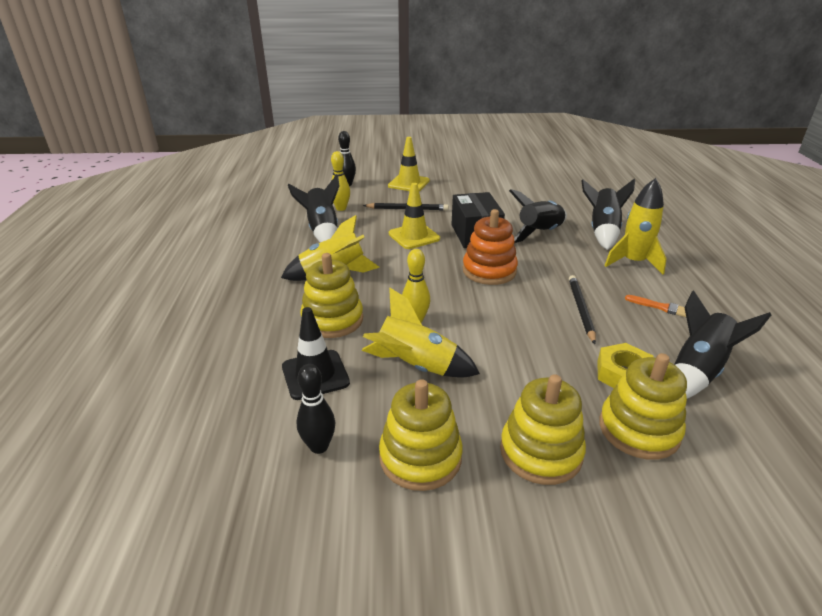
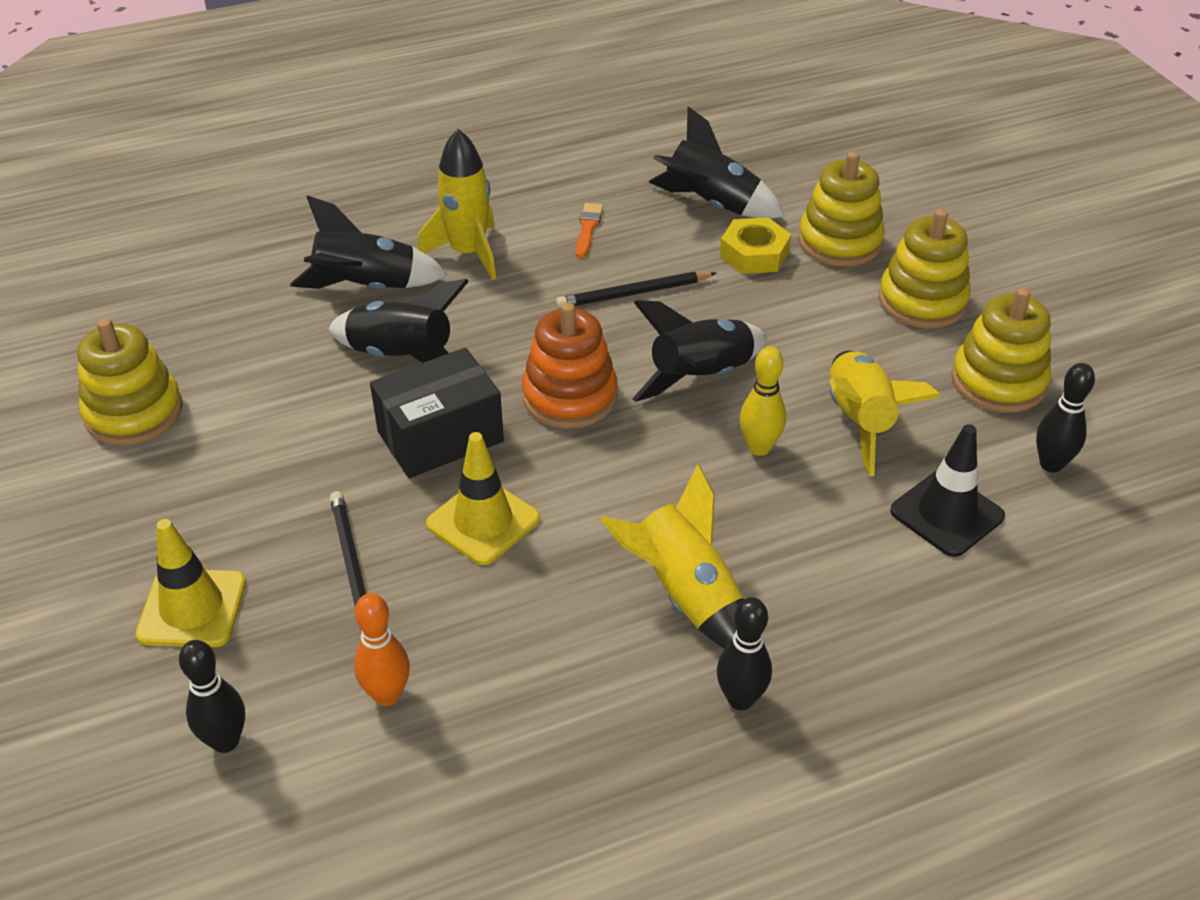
camera: 110 degrees left, 10 degrees up
(266, 274) = (740, 699): none -> black bowling pin
(322, 230) = (518, 685): black rocket -> black rocket (701, 377)
(332, 320) = (817, 542): yellow stacking toy -> yellow stacking toy (134, 412)
(341, 208) = (387, 695): yellow bowling pin -> orange bowling pin

